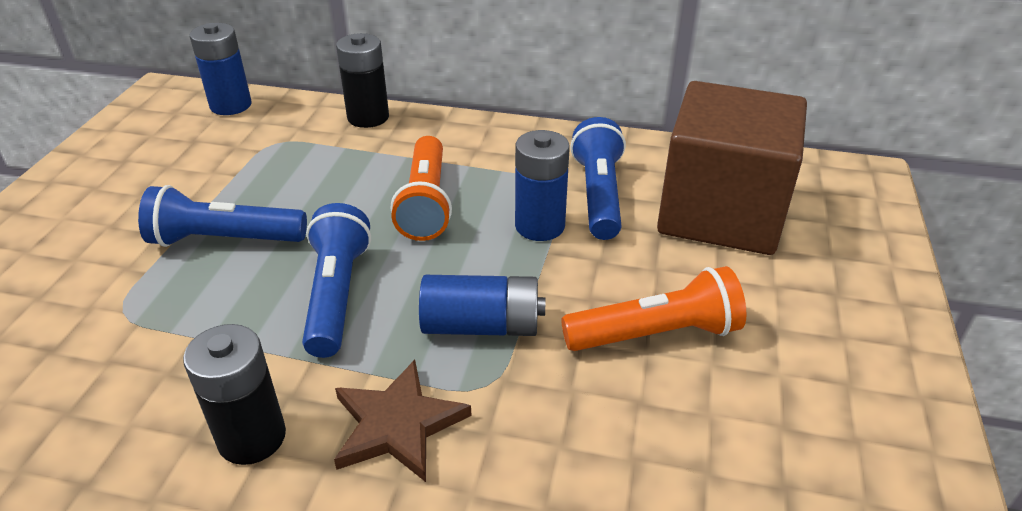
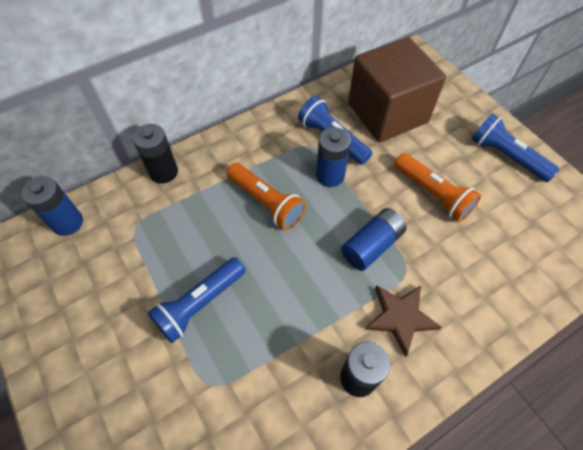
camera: 45 degrees left, 20 degrees up
(337, 295) = (296, 284): blue flashlight -> blue flashlight (506, 156)
(655, 334) = (432, 194): orange flashlight -> orange flashlight turned 105 degrees clockwise

